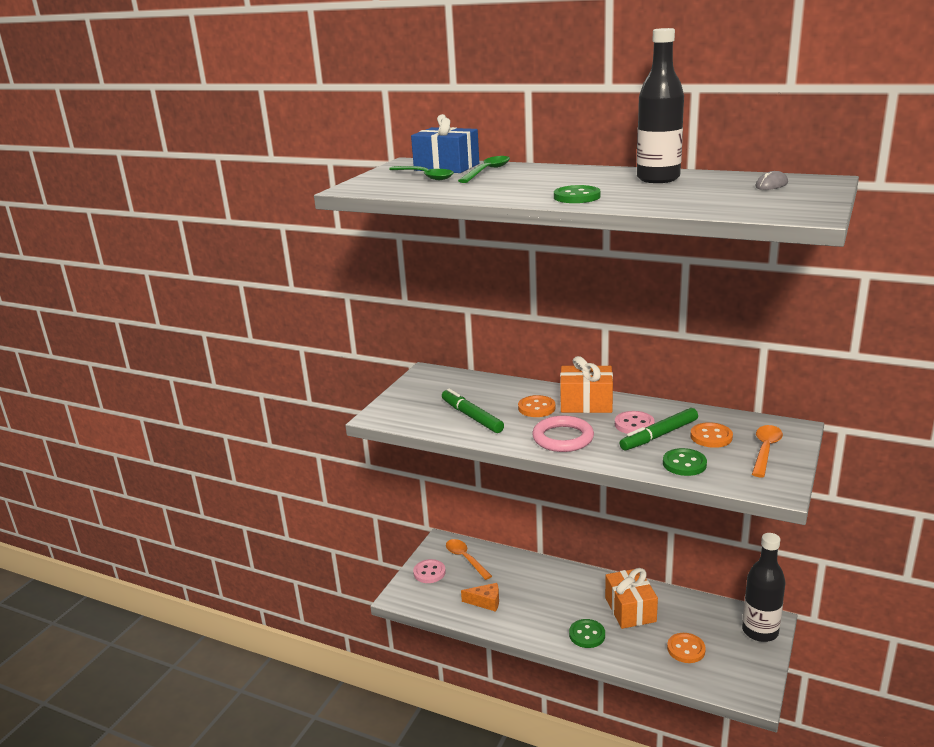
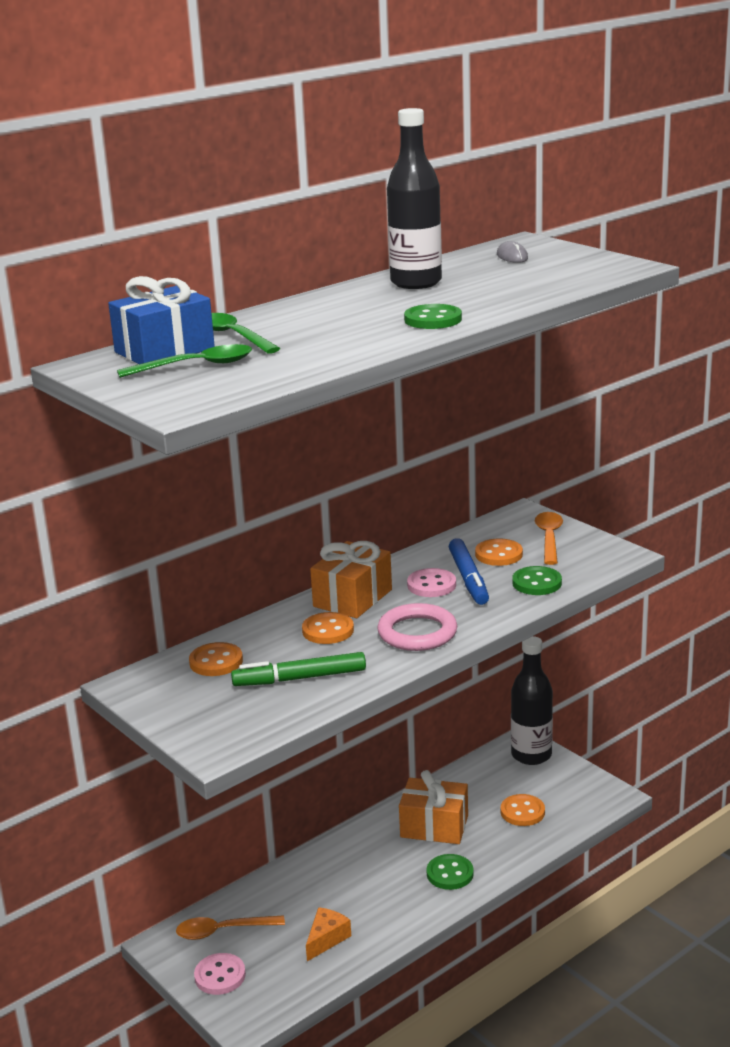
camera: 65 degrees left, 0 degrees up
(469, 387) = (216, 662): none -> orange button
(659, 435) = (468, 579): green marker -> blue marker
(765, 450) = (549, 538): orange spoon -> orange spoon turned 45 degrees clockwise

